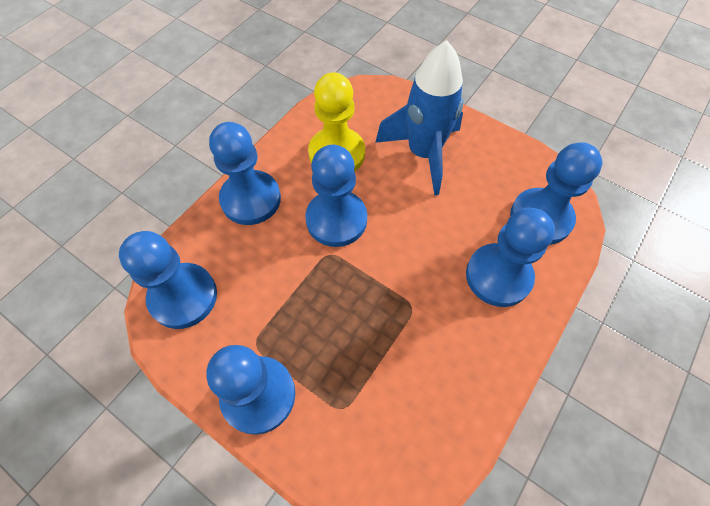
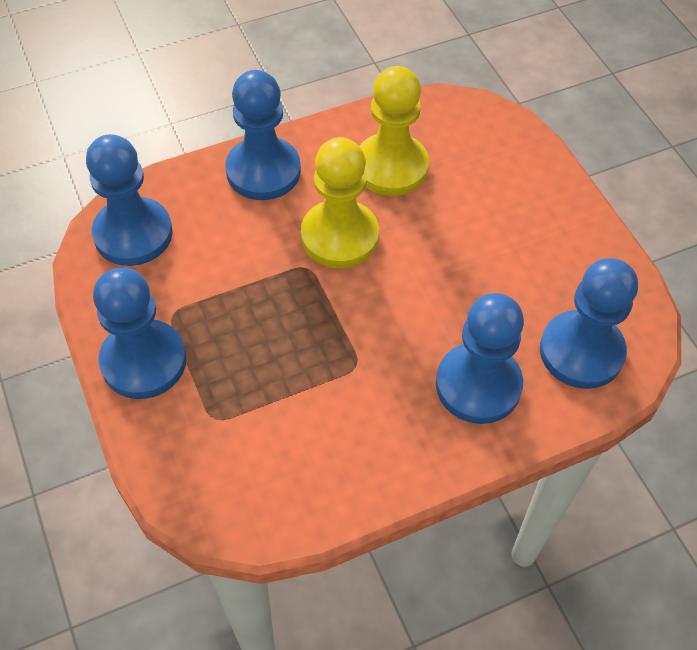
camera: 30 degrees right, 5 degrees down
(336, 220) = (339, 236): blue pawn -> yellow pawn
(423, 154) = (493, 213): blue rocket -> none

